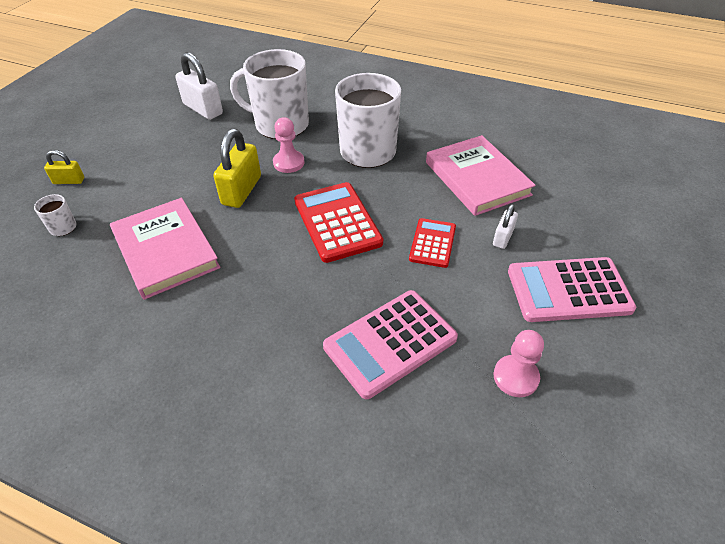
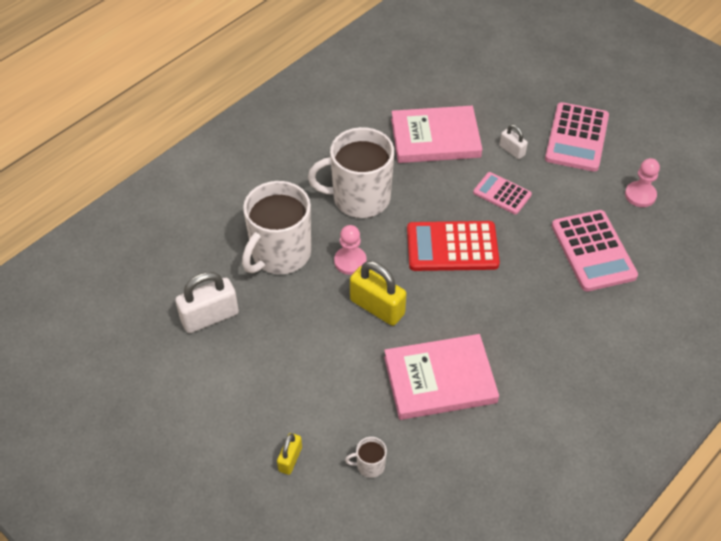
camera: 70 degrees left, 5 degrees up
(432, 243) = (502, 193): red calculator -> pink calculator

